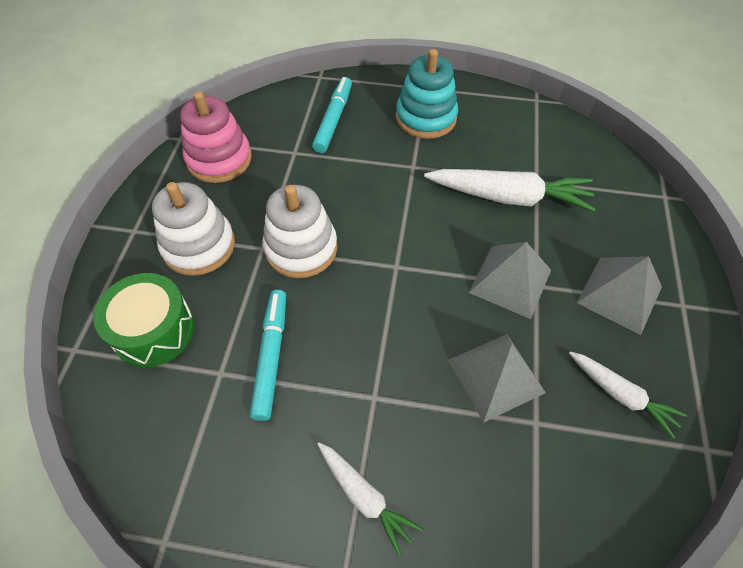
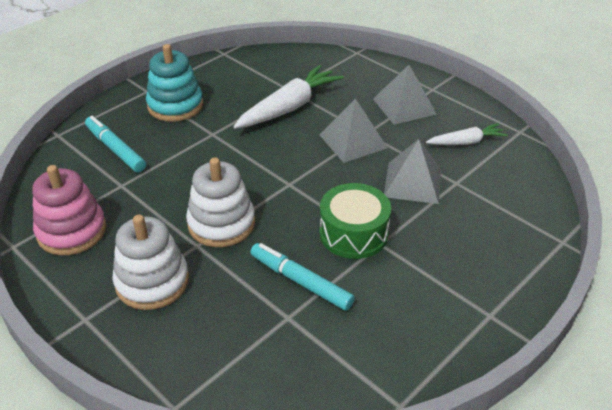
camera: 55 degrees left, 15 degrees down
(153, 330) = (208, 344): green drum -> green drum (353, 233)
(364, 497) = (445, 281): white carrot -> none

